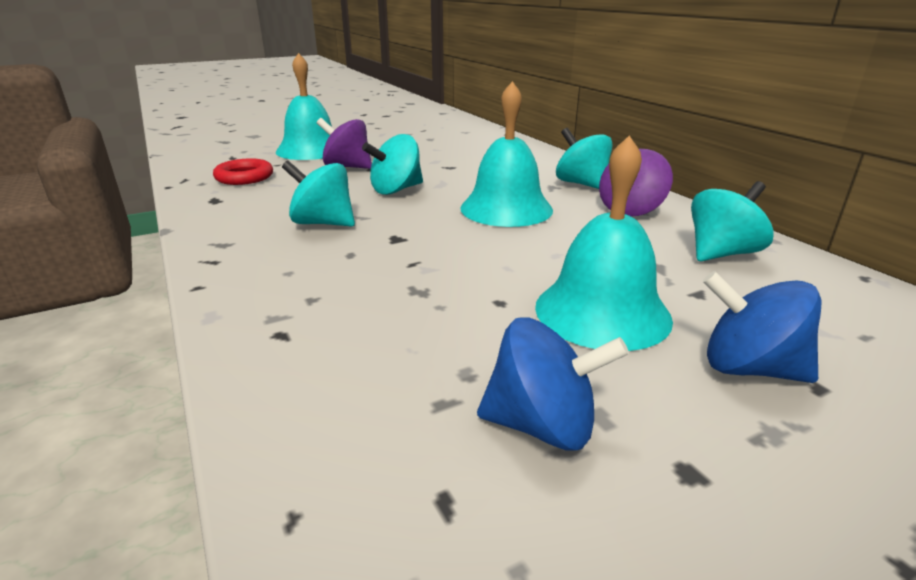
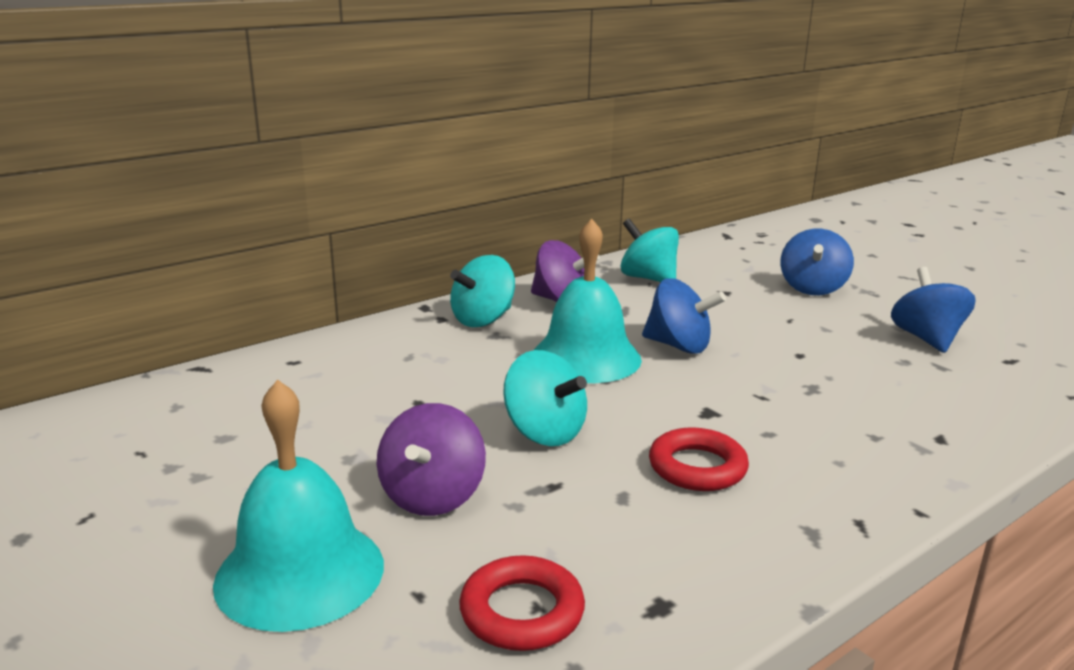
camera: 100 degrees left, 5 degrees down
(323, 223) = (697, 467): turquoise spinning top -> red ring
(526, 244) = (679, 346): none -> blue spinning top
(602, 312) = (782, 320): turquoise bell -> none

